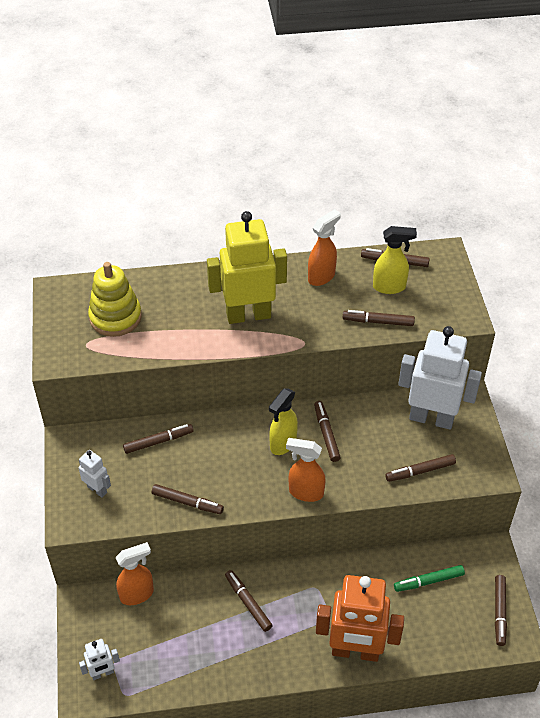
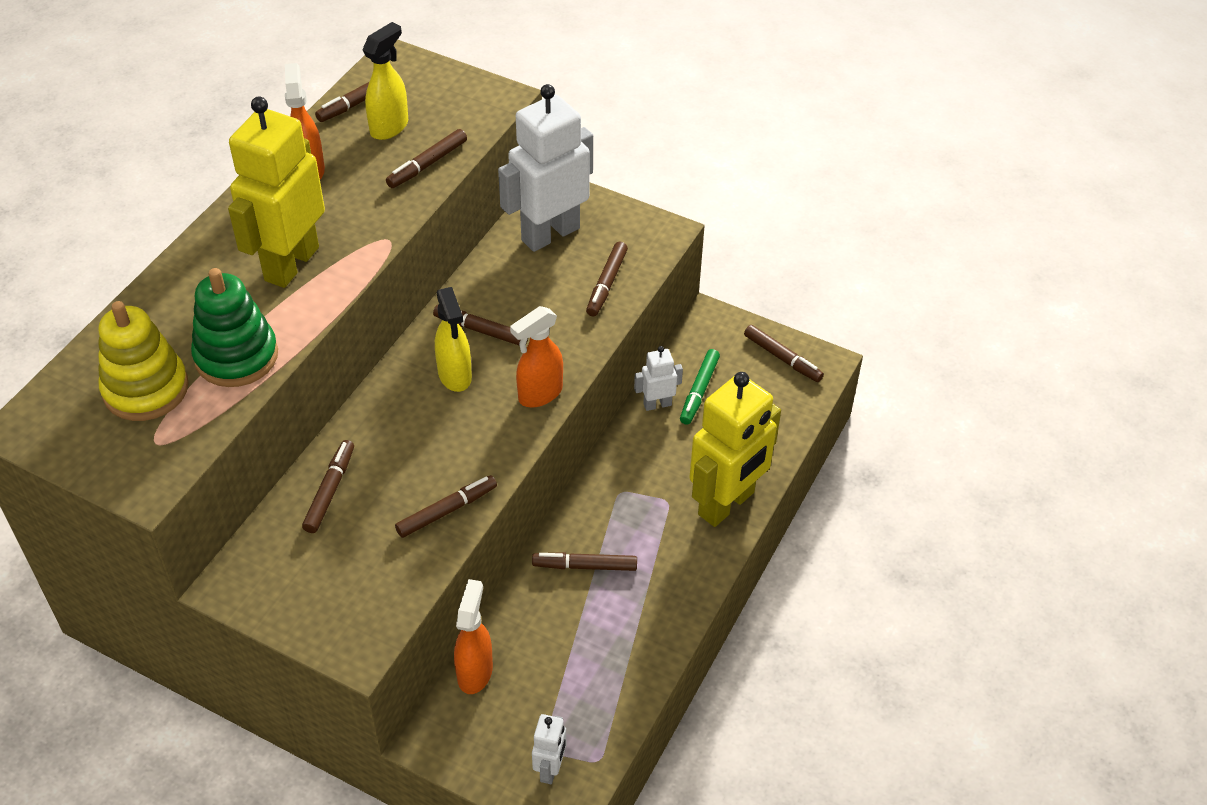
camera: 55 degrees left, 0 degrees up
(97, 489) = (337, 593): white robot -> white robot (657, 404)
(166, 337) = (236, 356): none -> green stacking toy
(355, 651) = (727, 504): orange robot -> yellow robot

